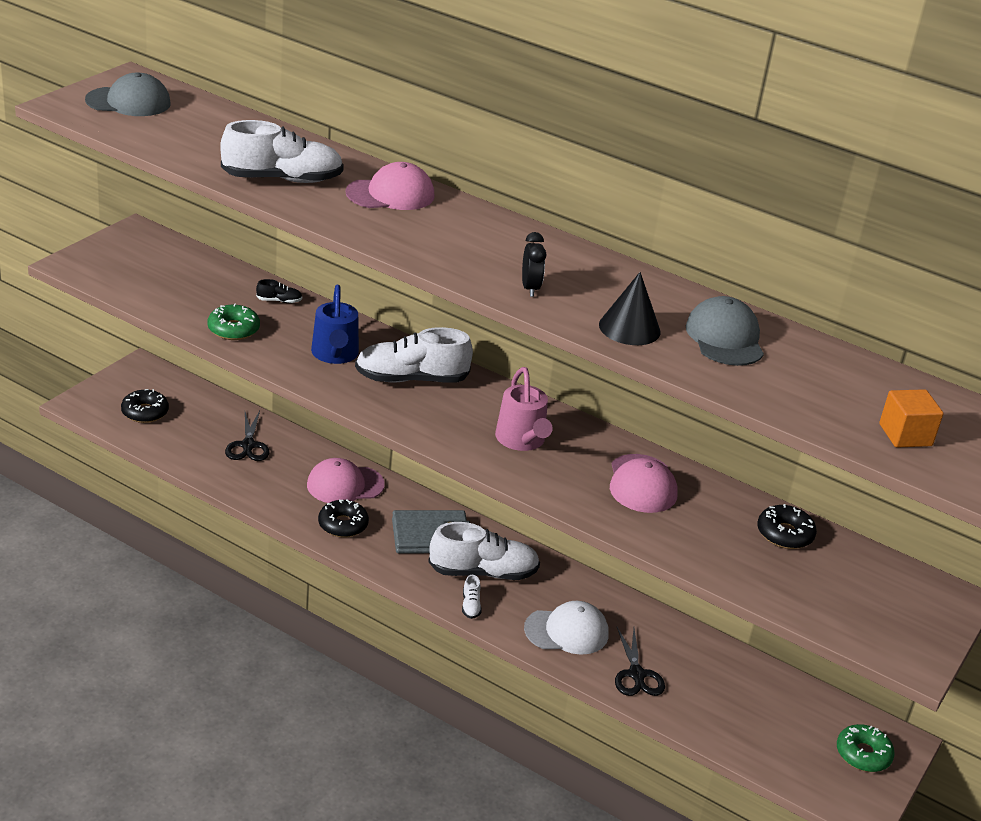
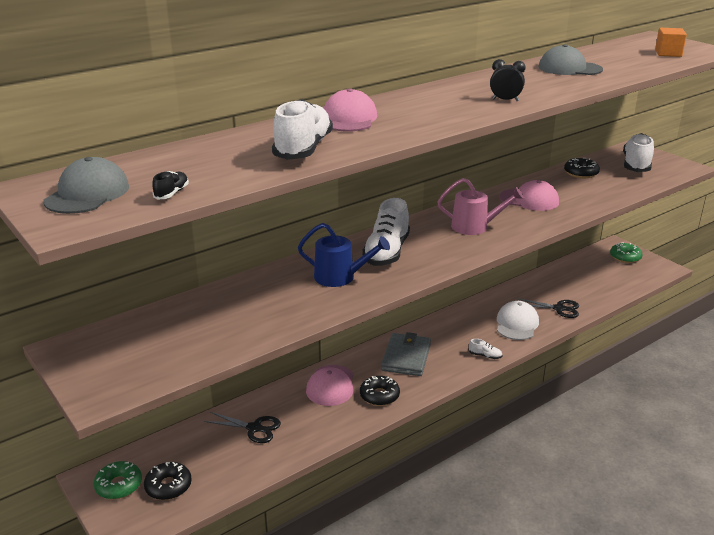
camera: 65 degrees left, 5 degrees down
(233, 329) = (278, 318): green donut -> green donut (119, 485)
(279, 301) = (244, 290): black shoe -> black shoe (172, 193)
(483, 572) = (451, 343): white shoe -> white shoe (636, 165)
(629, 328) = (559, 85): black cone -> none

